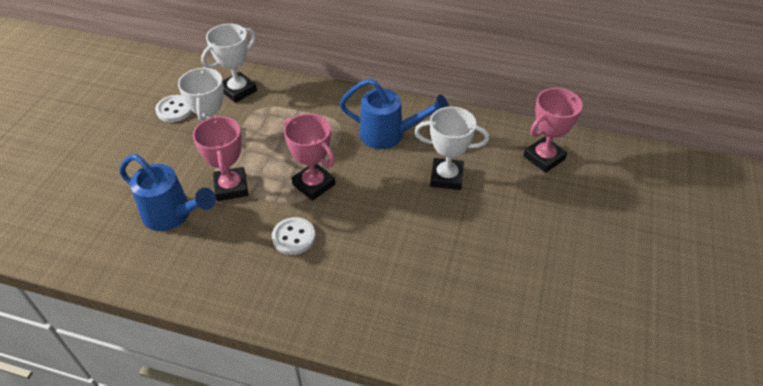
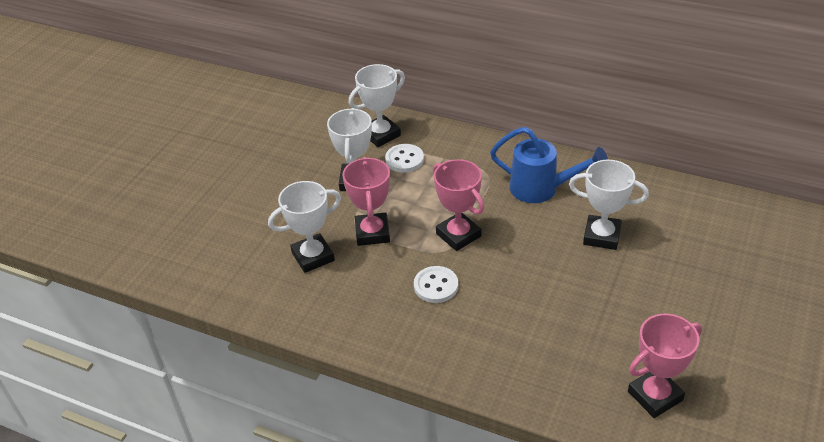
camera: 10 degrees right, 5 degrees down
(172, 215) = (313, 256): blue watering can -> white trophy
(174, 110) = (314, 151): white button -> white button (404, 159)
(544, 158) = (712, 222): pink trophy -> pink trophy (655, 396)

